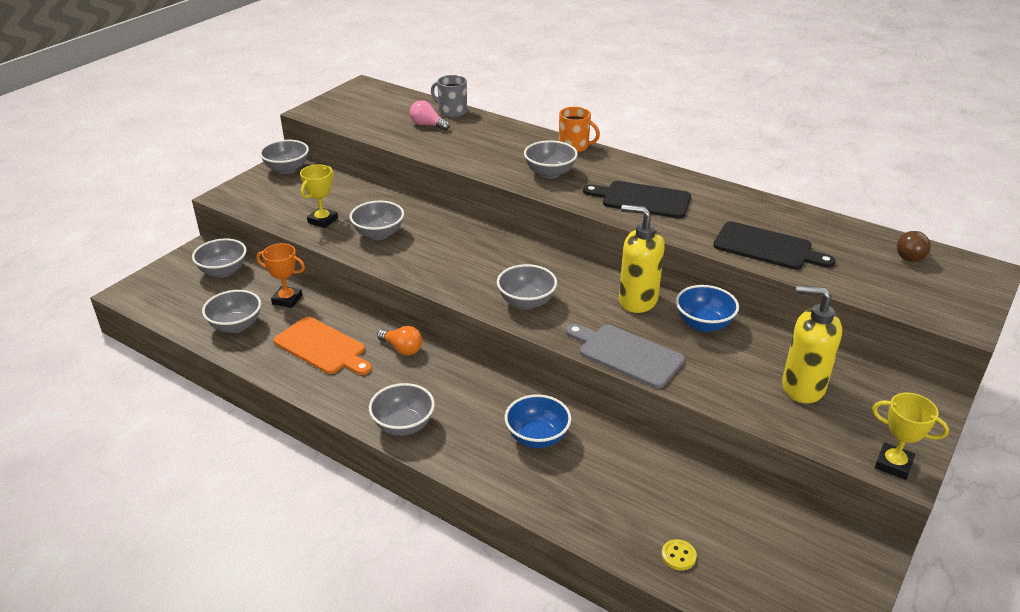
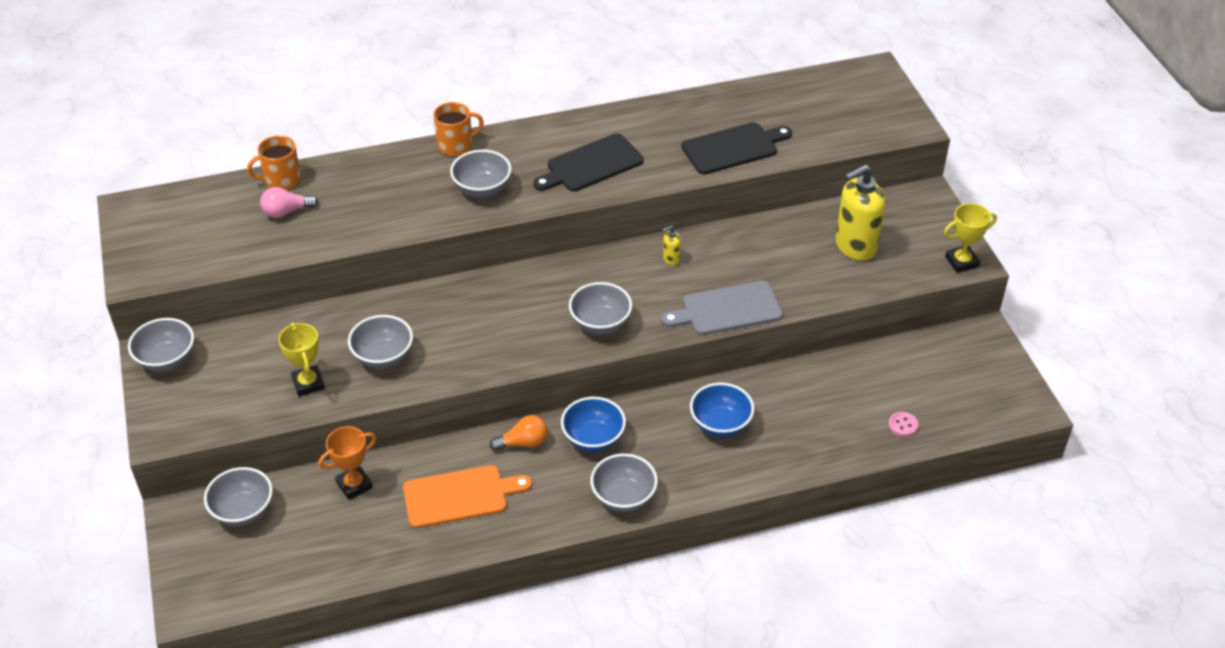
camera: 50 degrees left, 10 degrees up
(236, 326) = (353, 544): grey bowl -> none
(452, 111) = (281, 180): grey mug -> orange mug
(637, 300) = (671, 259): yellow soap dispenser -> yellow soap dispenser, size x0.42
(678, 556) = (903, 425): yellow button -> pink button
(703, 324) = (738, 244): blue bowl -> blue bowl (593, 439)
(911, 255) = (821, 88): brown light bulb -> none

